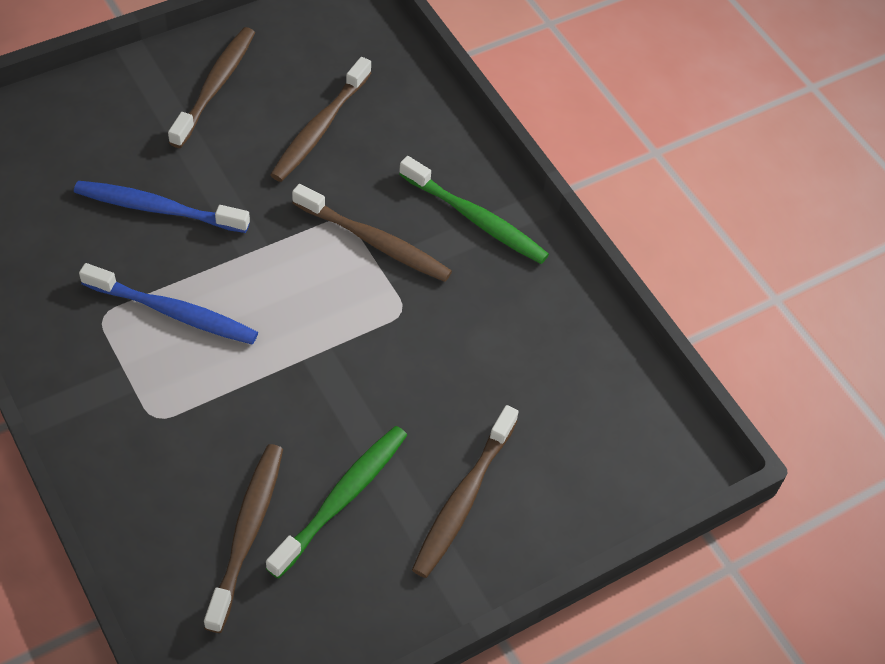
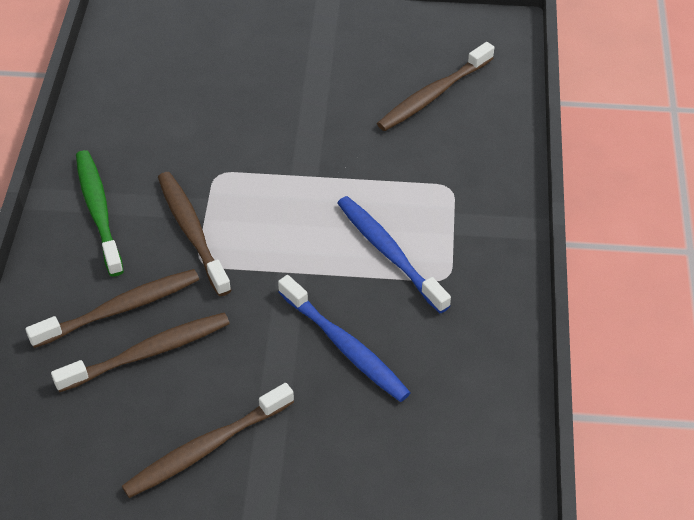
camera: 140 degrees left, 5 degrees down
(341, 499) = (359, 85): green toothbrush -> none
(463, 499) = (282, 52): brown toothbrush -> brown toothbrush (120, 309)

